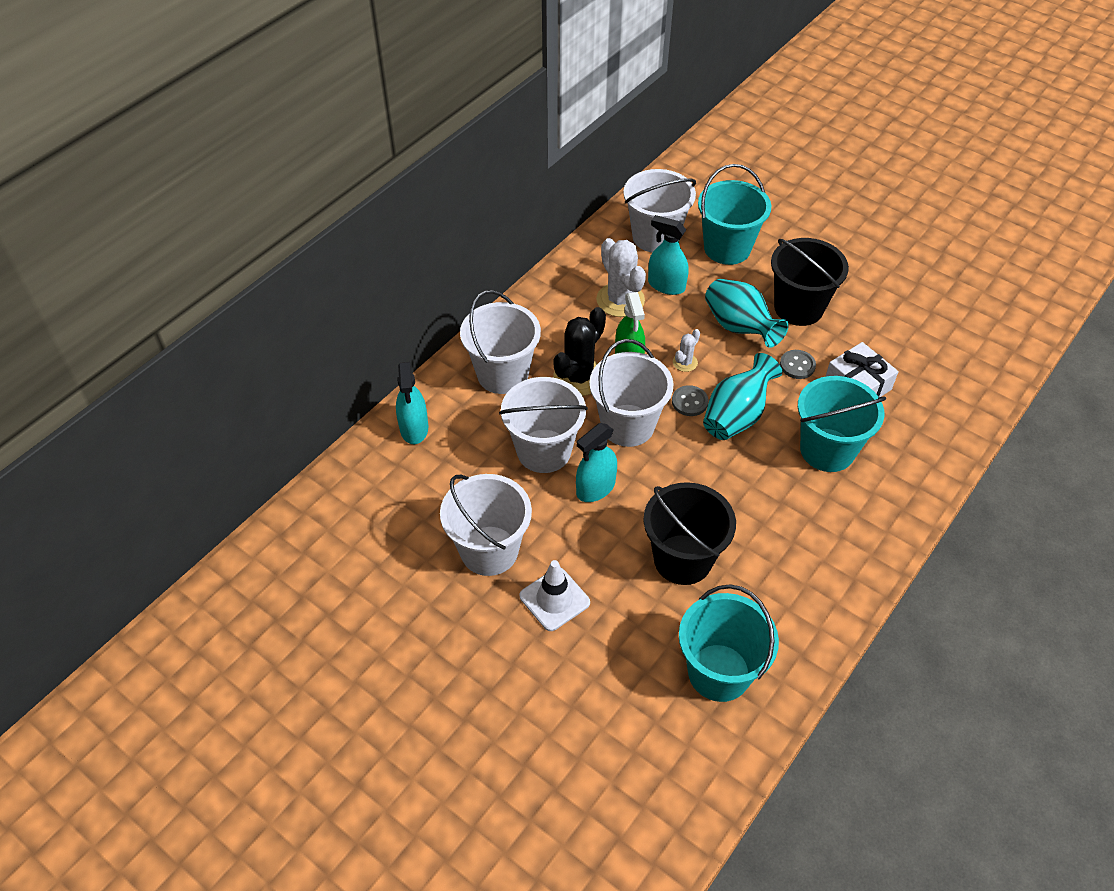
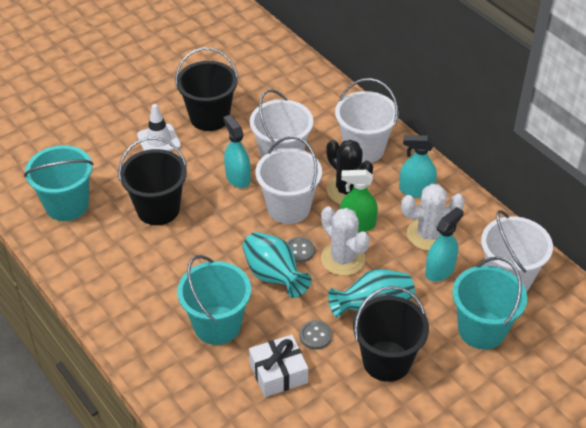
camera: 105 degrees right, 5 degrees down
(414, 428) = (326, 97): turquoise spray bottle -> turquoise spray bottle (416, 190)
(489, 550) = (209, 117): white bucket -> black bucket
(685, 362) = (343, 259): white cactus -> white cactus, size x2.02

